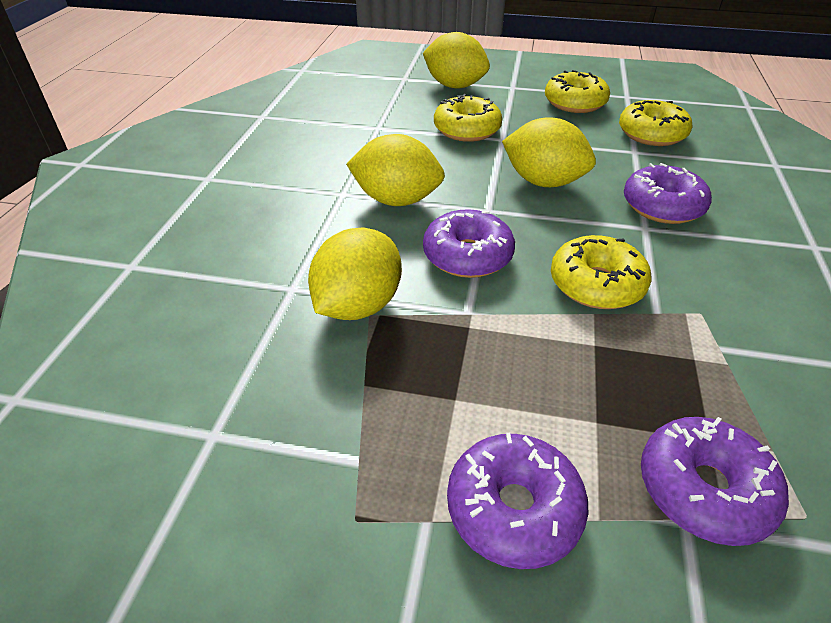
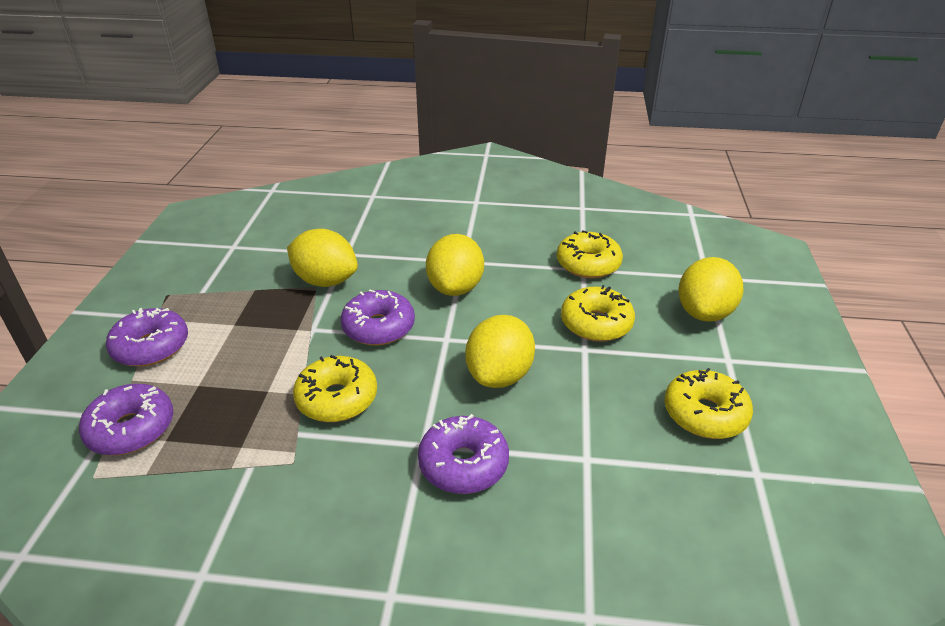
camera: 85 degrees right, 5 degrees down
(651, 134) = (639, 482): yellow donut -> yellow donut (588, 264)

